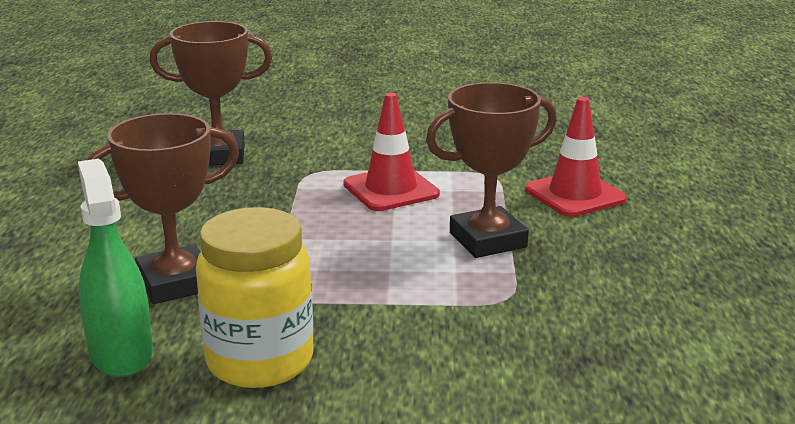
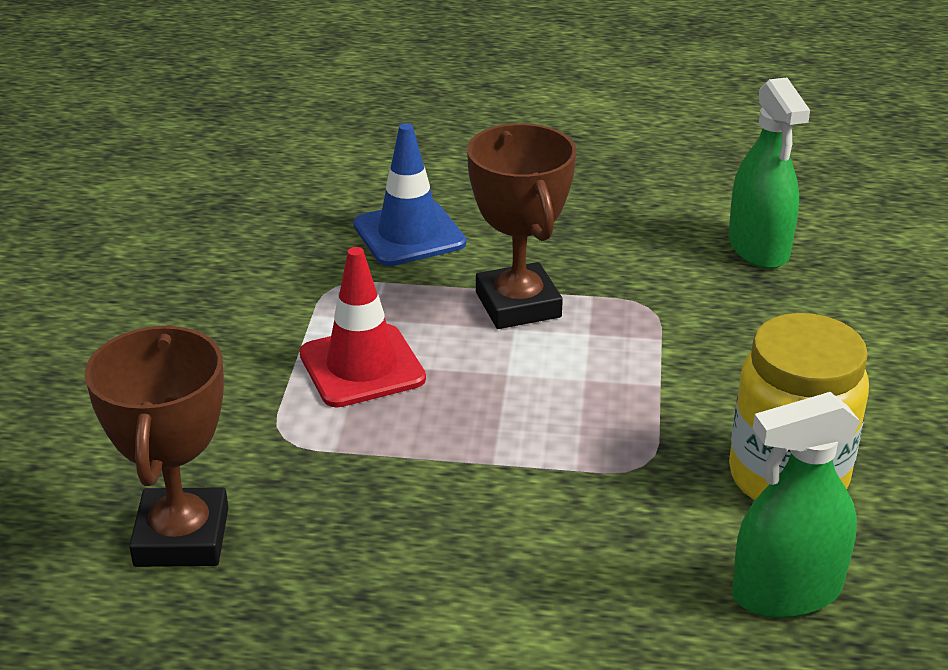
camera: 85 degrees left, 10 degrees up
(175, 283) = (613, 557): brown trophy -> none
(575, 195) = (409, 234): red traffic cone -> blue traffic cone
(641, 361) = (758, 248): none -> green spray bottle

